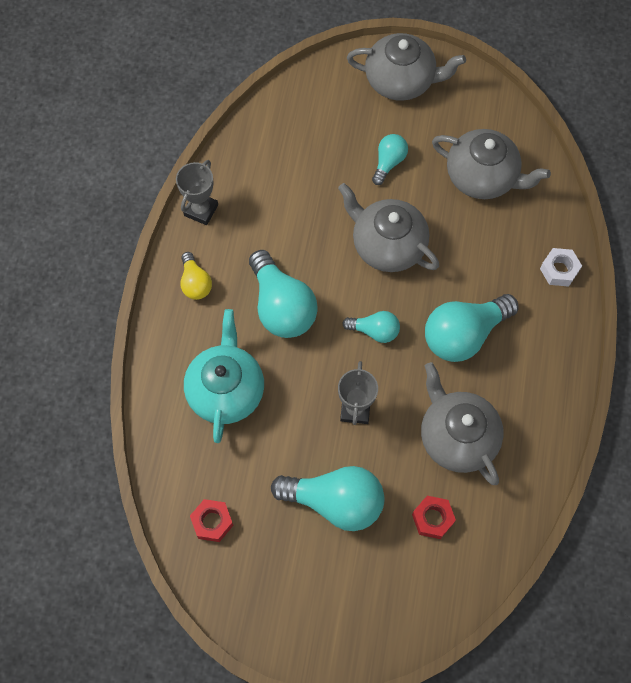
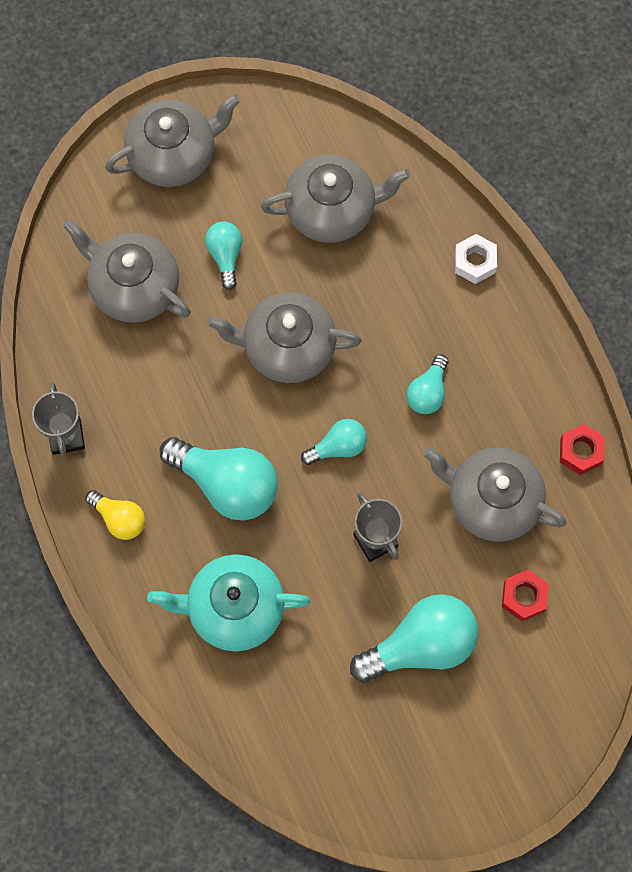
camera: 35 degrees left, 5 degrees up
(212, 522) = (317, 748): red nut -> red nut (580, 451)
(226, 390) = (234, 608): turquoise teapot -> turquoise teapot turned 60 degrees counterclockwise
(314, 145) = (133, 287): none -> grey teapot
(463, 335) = (428, 392): turquoise light bulb -> turquoise light bulb, size x0.54

